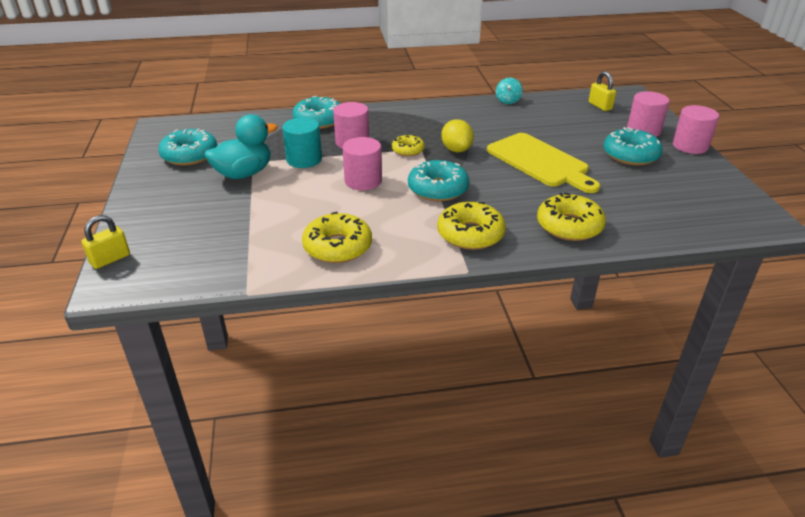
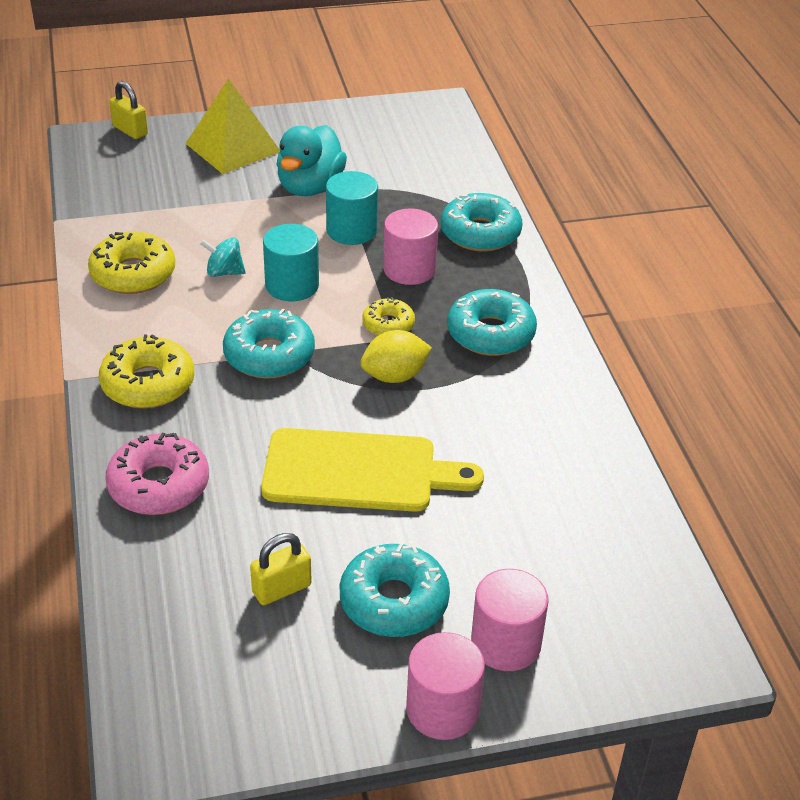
camera: 85 degrees right, 5 degrees up
(170, 206) = (233, 147): none -> yellow pyramid
(190, 155) = (358, 140): turquoise donut -> turquoise donut (490, 333)
(244, 174) = (310, 187): turquoise duck -> turquoise duck turned 60 degrees clockwise
(363, 181) = (292, 285): pink cylinder -> turquoise cylinder
(508, 101) = (610, 449): turquoise spinning top -> turquoise spinning top (224, 272)
(540, 162) = (358, 472): yellow cutting board -> yellow cutting board turned 135 degrees counterclockwise
(569, 226) = (159, 485): yellow donut -> pink donut
(600, 106) = (617, 590): yellow padlock -> yellow padlock (281, 589)

